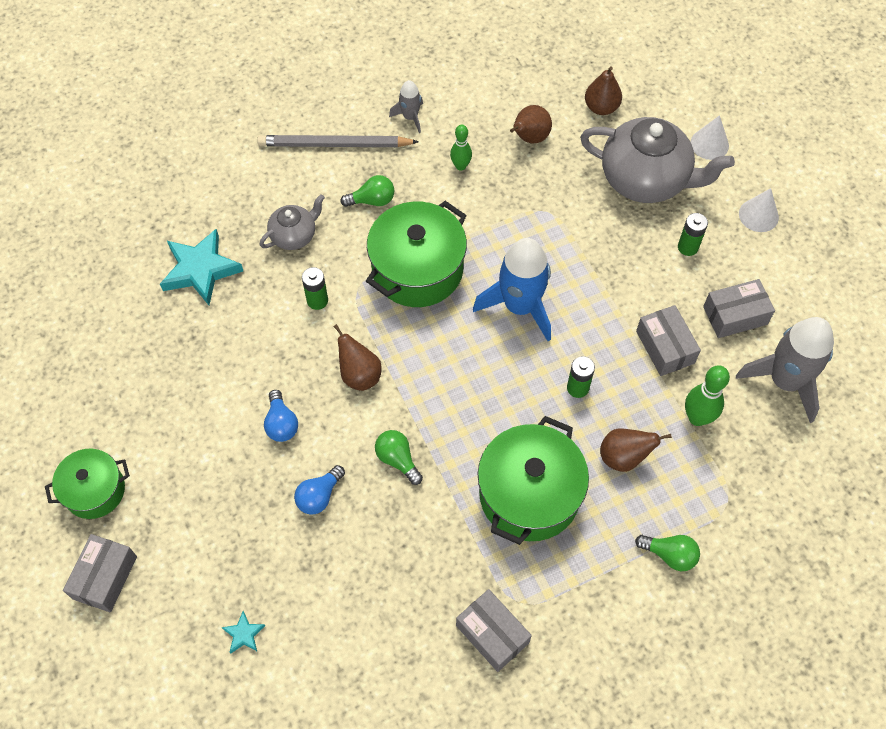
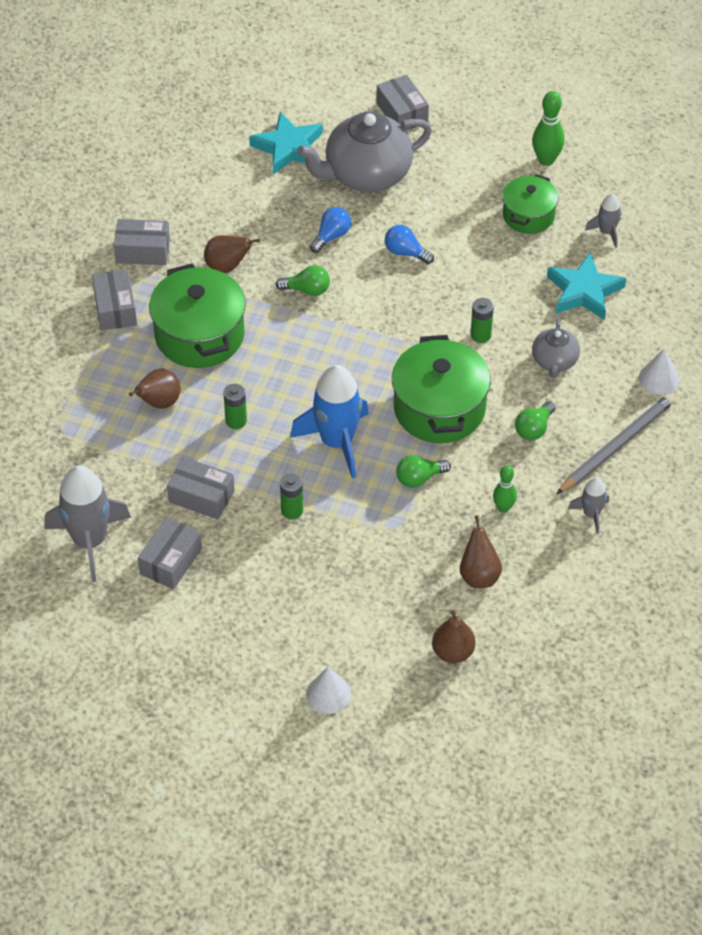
camera: 135 degrees right, 10 degrees down
(94, 490) = (467, 140): green pot -> green pot (528, 215)
(117, 303) = (607, 232): none -> grey rocket
(244, 634) = (288, 148): turquoise star -> turquoise star, size x2.23
(319, 496) = (331, 236): blue light bulb -> blue light bulb turned 45 degrees clockwise
(359, 375) = (392, 315): brown pear -> brown pear (227, 266)
(575, 589) = (115, 309): none -> grey box
(646, 179) = (348, 617): grey teapot -> grey teapot (366, 174)
(669, 555) = (72, 370): green light bulb -> green light bulb (419, 478)
(687, 247) = (258, 586): green battery -> green battery (292, 510)
(697, 417) = (131, 466): green bowling pin -> green bowling pin (546, 160)
(758, 215) = (227, 661): white cone -> white cone (658, 378)

